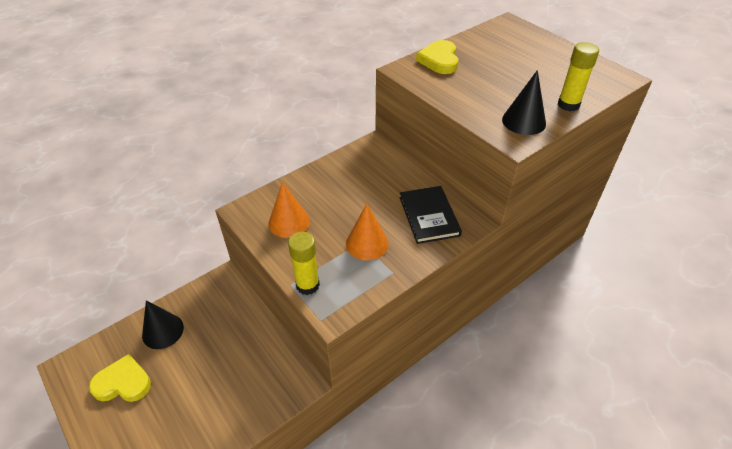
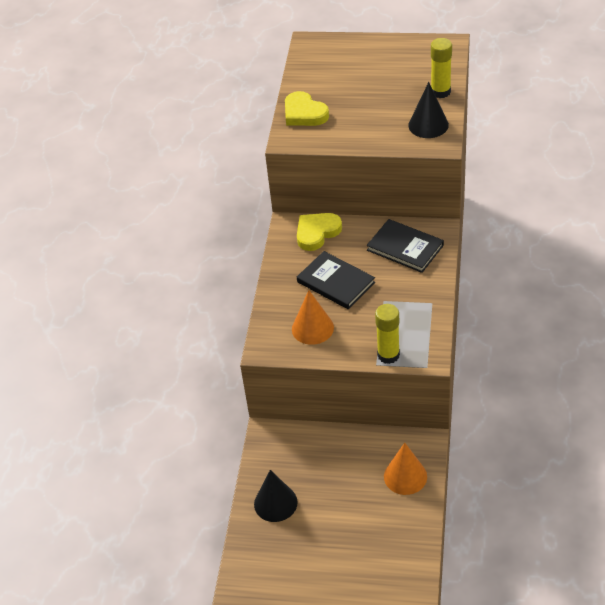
camera: 40 degrees left, 0 degrees up
(123, 383) = (299, 554): yellow heart -> yellow heart (317, 233)
(348, 203) = (335, 282): none -> black book
(367, 243) = (389, 298): orange cone -> orange cone (405, 476)

